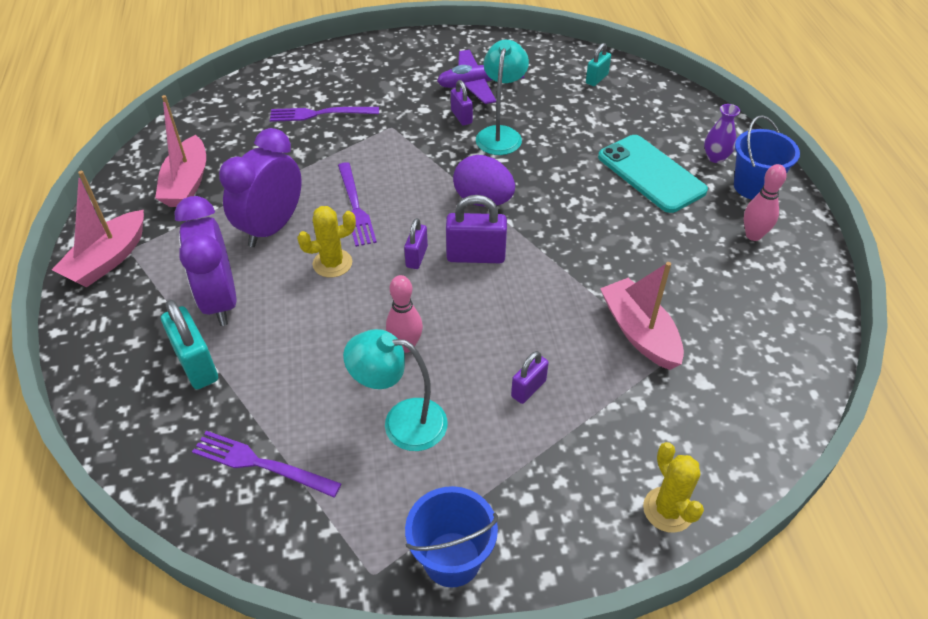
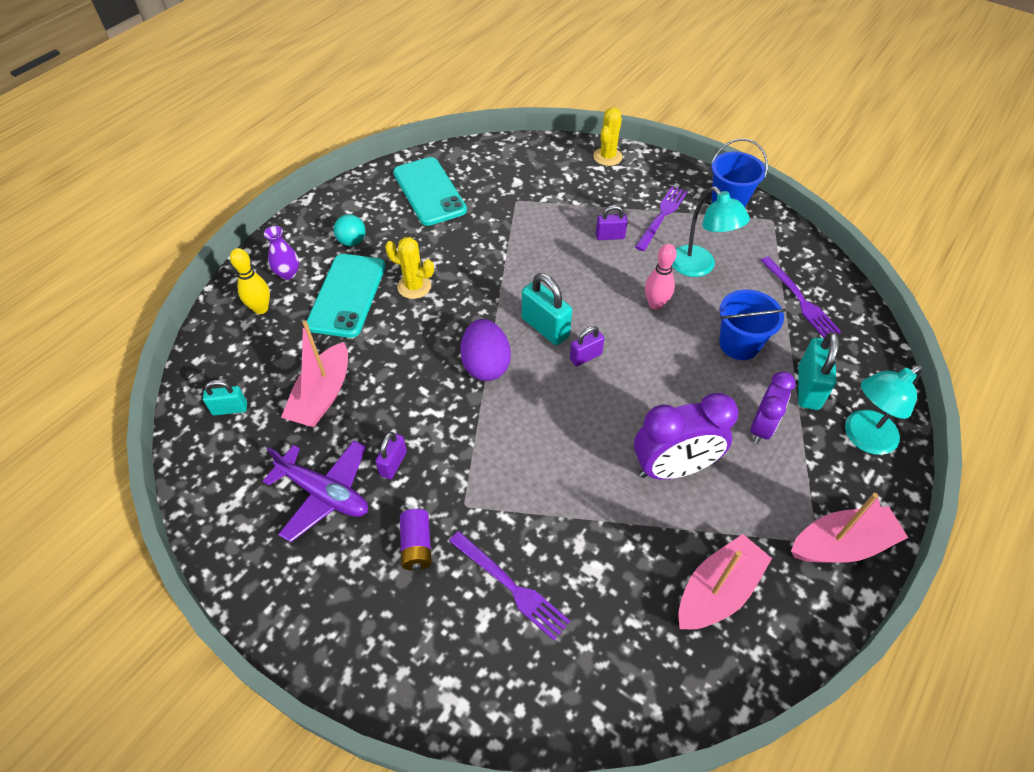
camera: 135 degrees left, 5 degrees up
(220, 301) = (761, 427): purple clock -> purple clock, size x0.64
(332, 263) = (651, 397): yellow cactus -> yellow cactus (414, 286)
(355, 207) = (587, 436): purple fork -> purple fork (662, 216)
(395, 97) = (417, 545): none -> purple battery
(475, 256) = (545, 327): purple padlock -> turquoise padlock
(500, 134) = (390, 416): turquoise lamp -> turquoise lamp (863, 438)
(639, 332) = (512, 219): pink boat -> pink boat (322, 396)
(686, 128) = (261, 308): none -> yellow bowling pin
(722, 210) = (352, 241): none -> turquoise ball
(753, 186) = (307, 240): blue bucket -> blue bucket (739, 344)
(753, 235) = (364, 217): pink bowling pin -> none
(753, 301) = (429, 191): none -> turquoise phone

